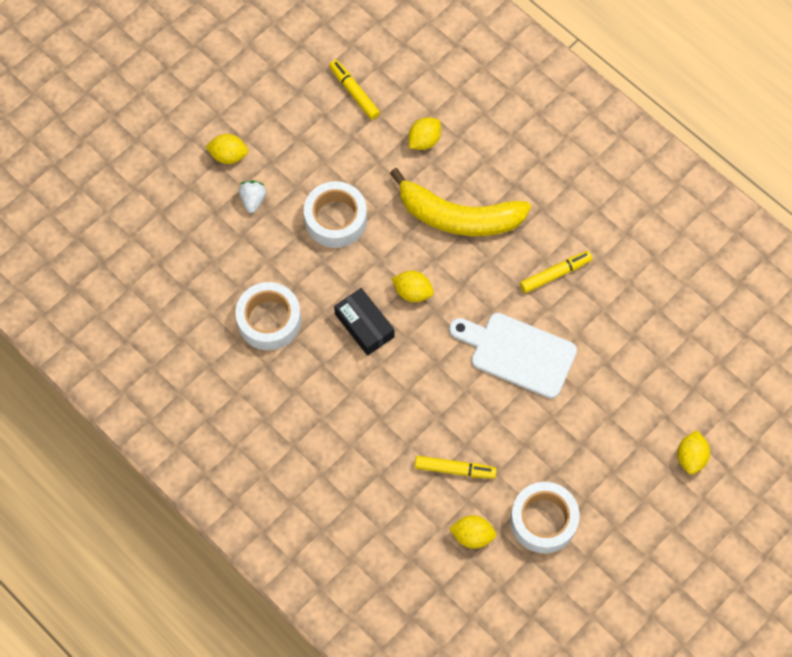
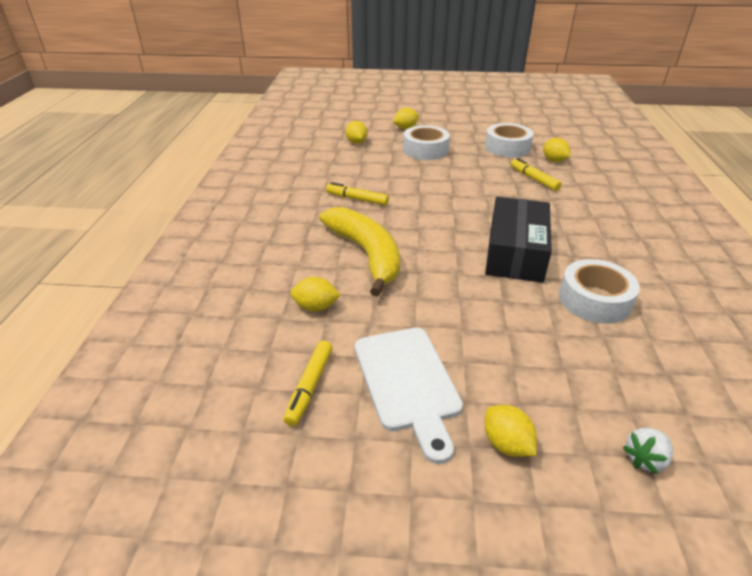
camera: 130 degrees left, 30 degrees down
(253, 200) = (521, 384): white strawberry -> white strawberry (645, 459)
(335, 219) = (459, 316): white tape -> white tape (425, 150)
(364, 325) = (515, 252): black box -> black box, size x1.66
(412, 292) = (456, 245): yellow lemon -> yellow lemon (356, 142)
(517, 353) = (431, 189): white cutting board -> white cutting board (408, 382)

